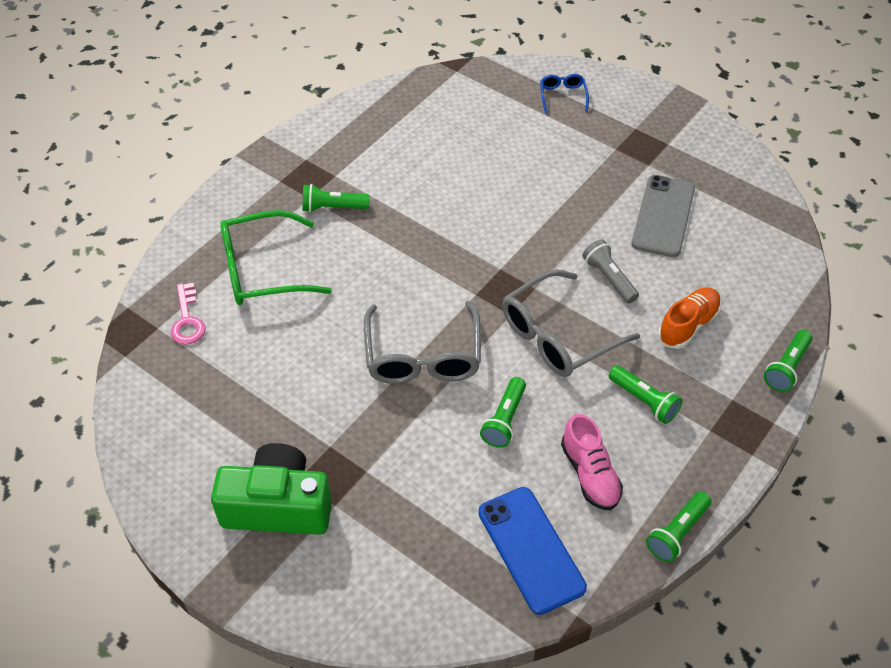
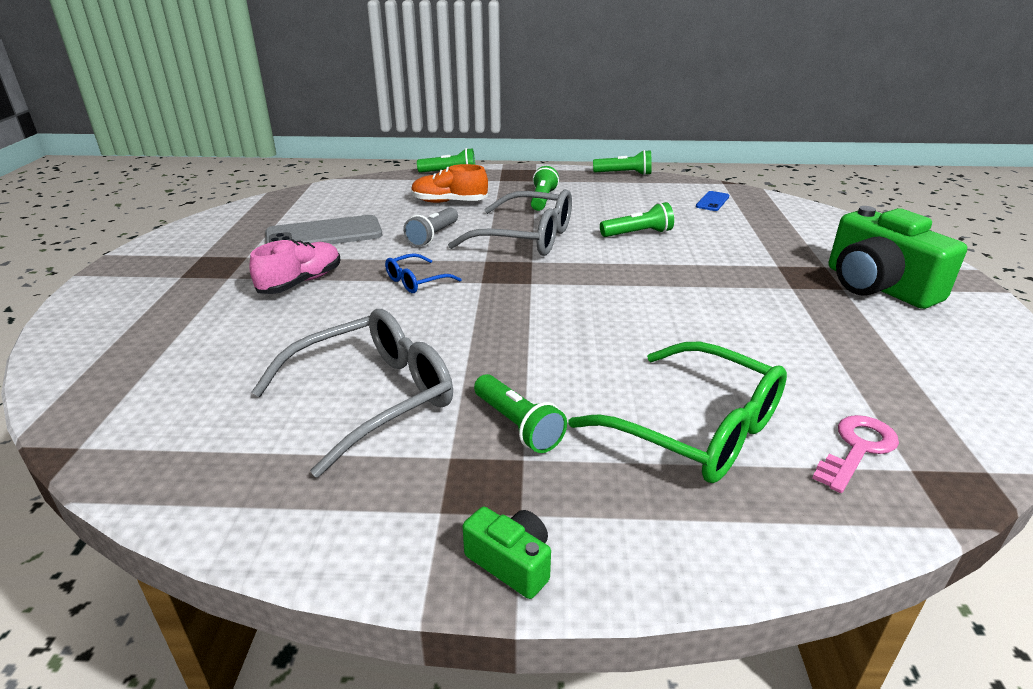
camera: 125 degrees left, 20 degrees down
(260, 166) = (511, 562): none -> green camera
(423, 356) = (638, 281): grey glasses -> grey glasses (373, 397)
(530, 549) = (712, 201): blue phone -> blue phone, size x0.48
(562, 96) = (127, 334): blue glasses -> blue glasses (416, 281)
(590, 474) = (629, 200): pink shoe -> pink shoe (301, 282)

